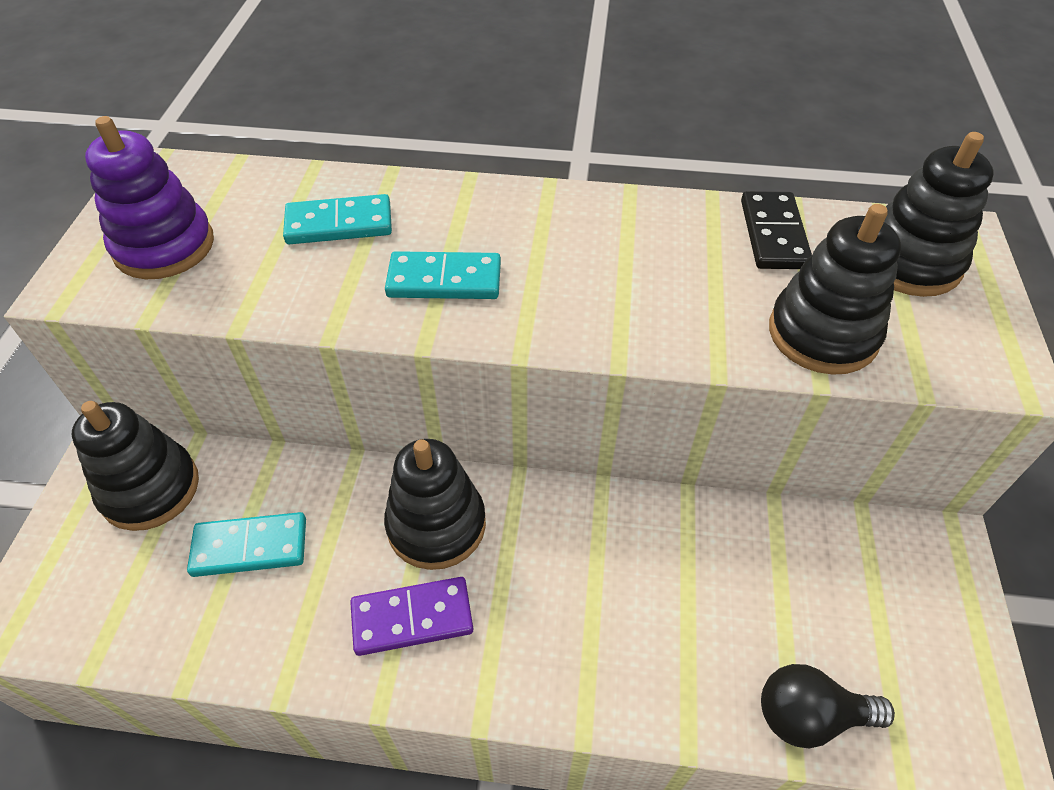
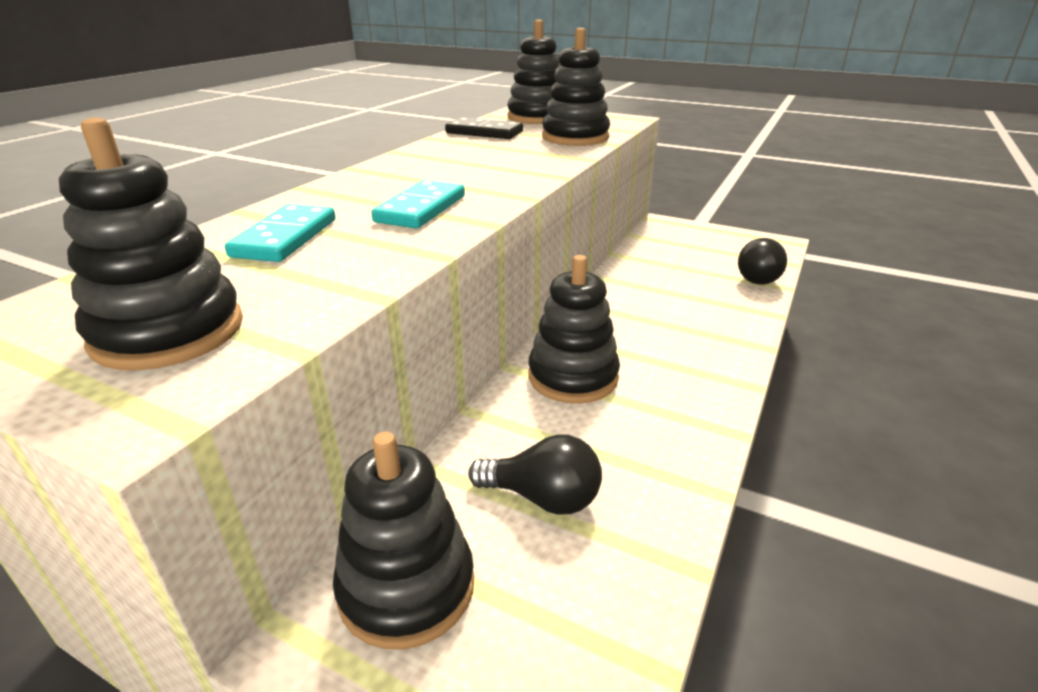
camera: 70 degrees left, 20 degrees down
(164, 246) = (168, 332): purple stacking toy -> black stacking toy
(250, 547) = (543, 498): turquoise domino -> black light bulb
(412, 618) = (658, 403): purple domino -> none

